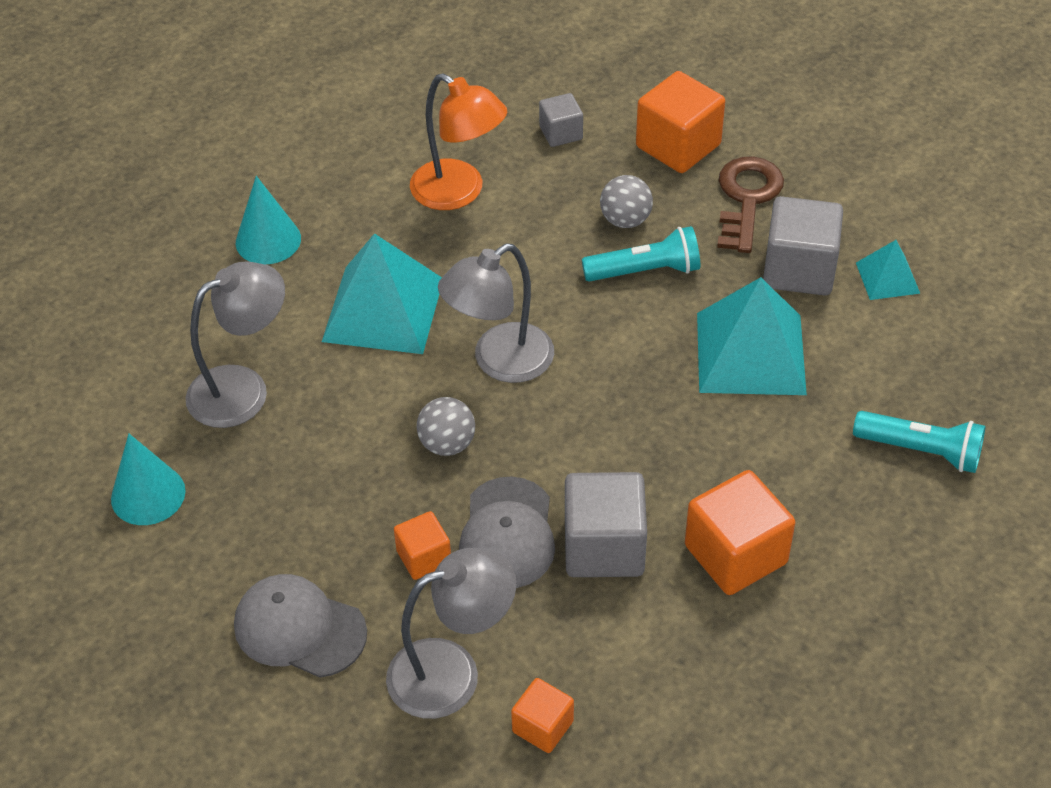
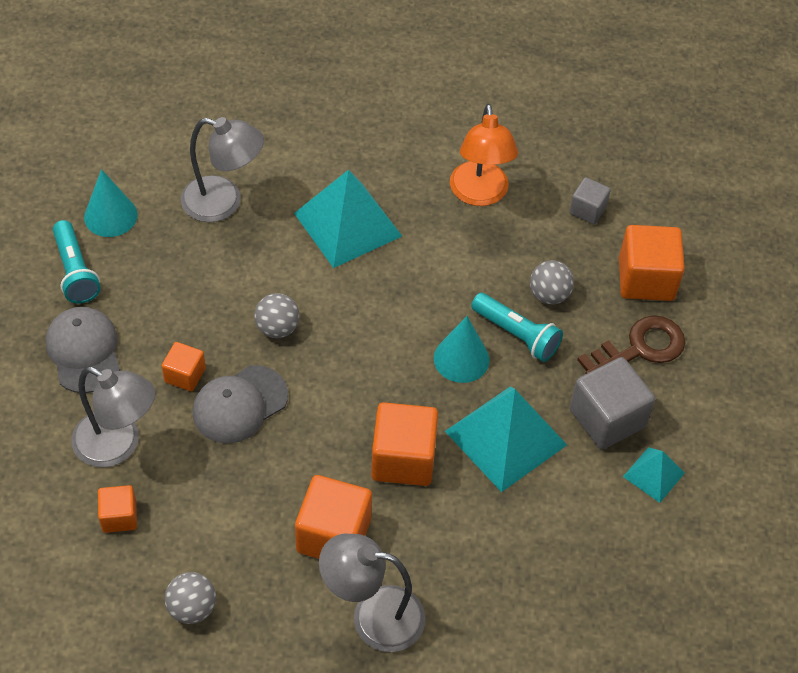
camera: 45 degrees right, 5 degrees up
(268, 240) = (344, 132): turquoise cone -> turquoise cone (461, 359)
(500, 362) = (365, 310): grey lamp -> grey lamp (373, 616)
(604, 547) = (275, 460): grey cube -> none
(700, 444) = (403, 459): none -> orange cube
(713, 729) = (192, 608): none -> grey ball
(920, 451) = (518, 588): turquoise flashlight -> turquoise flashlight (75, 271)

